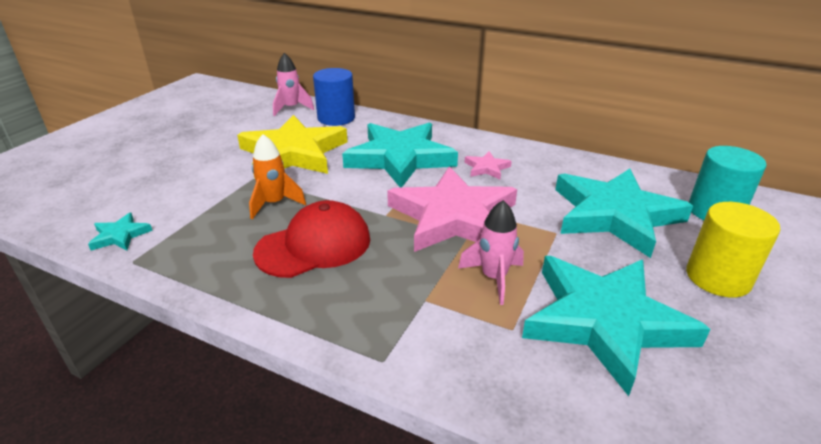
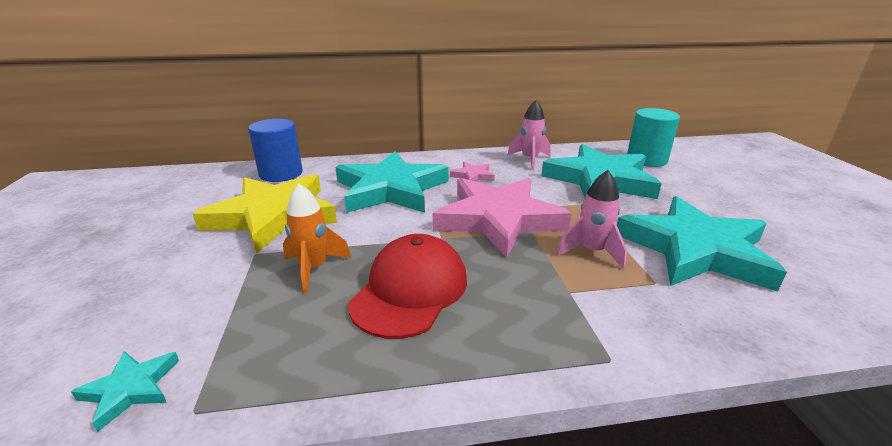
camera: 35 degrees left, 5 degrees down
(291, 108) = (216, 177): pink rocket -> pink rocket (529, 160)
(718, 278) = (704, 197): yellow cylinder -> none

